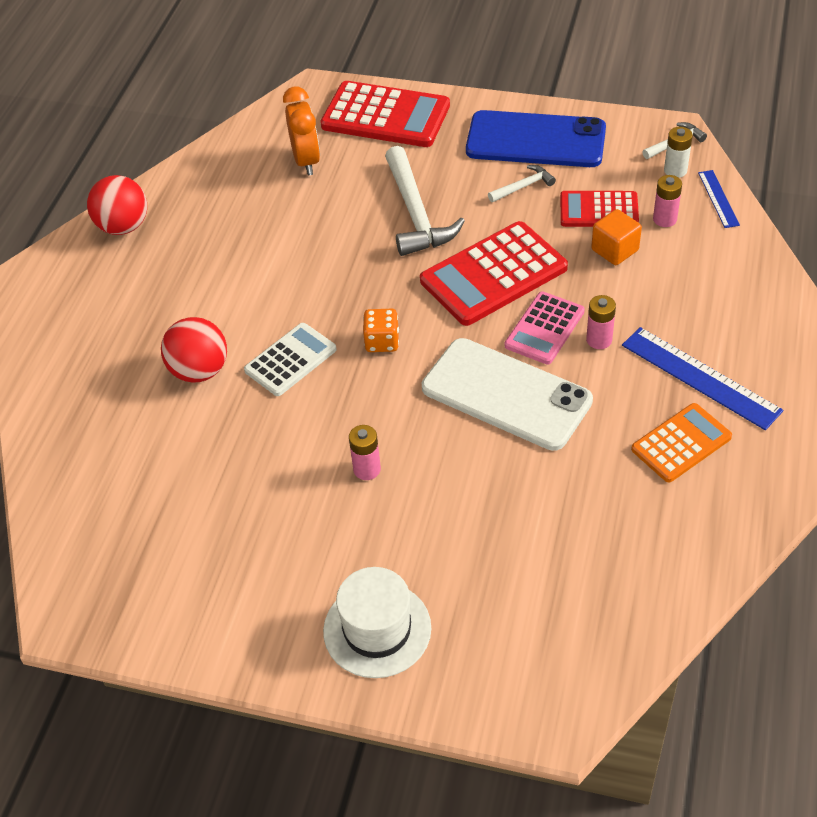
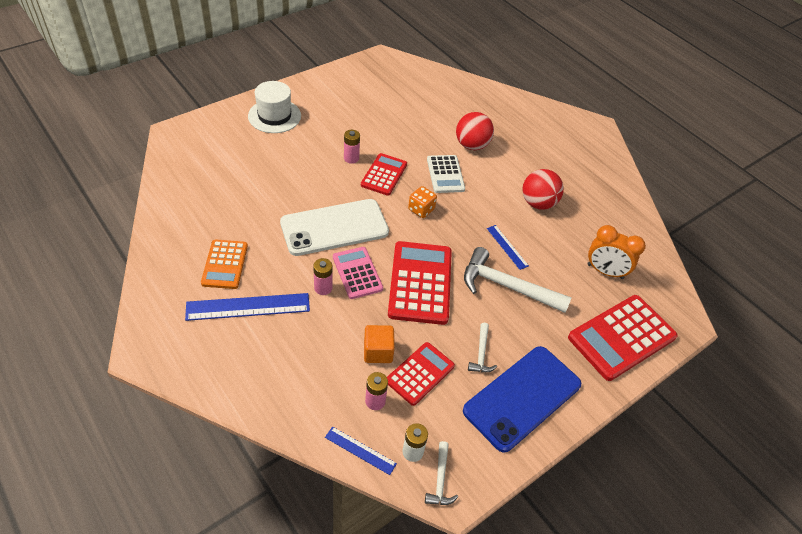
camera: 120 degrees right, 0 degrees up
(123, 226) = (609, 174): red ball -> red ball (538, 203)
(356, 242) = (507, 247): none -> blue ruler
(360, 415) = (384, 175): none -> red calculator

